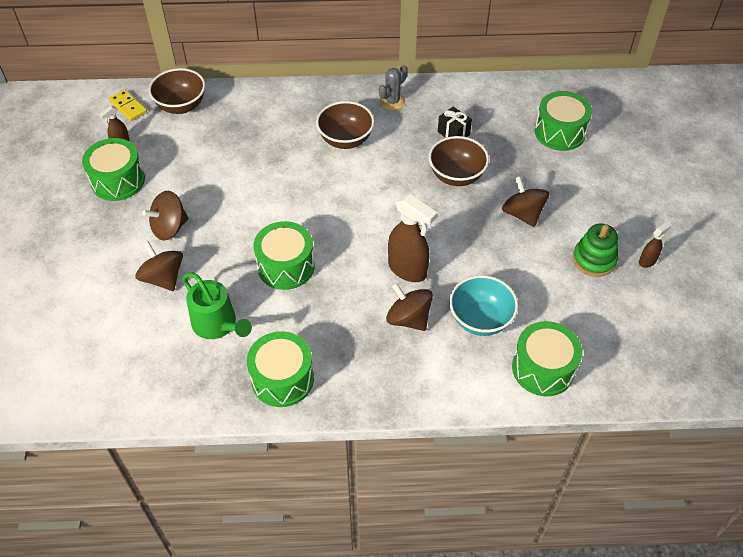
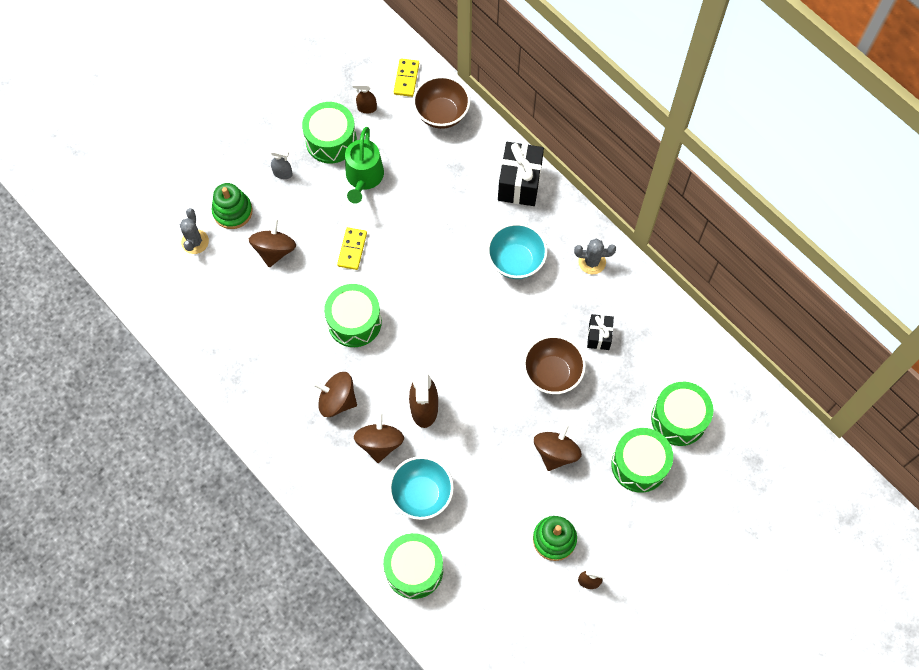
camera: 50 degrees right, 15 degrees up
(87, 329) = (195, 242): none -> grey cactus
(94, 284) = (232, 211): none -> green stacking toy
(105, 228) = (283, 174): none -> grey spray bottle
(169, 228) = (320, 214): brown spinning top -> brown spinning top (337, 400)
(217, 324) = (267, 320): green watering can -> green watering can (364, 177)
(223, 227) = (352, 249): none -> yellow domino
(282, 379) = (259, 399): green drum -> green drum (639, 465)
(287, 100) = (519, 183): none -> black gift
(345, 140) = (516, 261): brown bowl -> turquoise bowl

